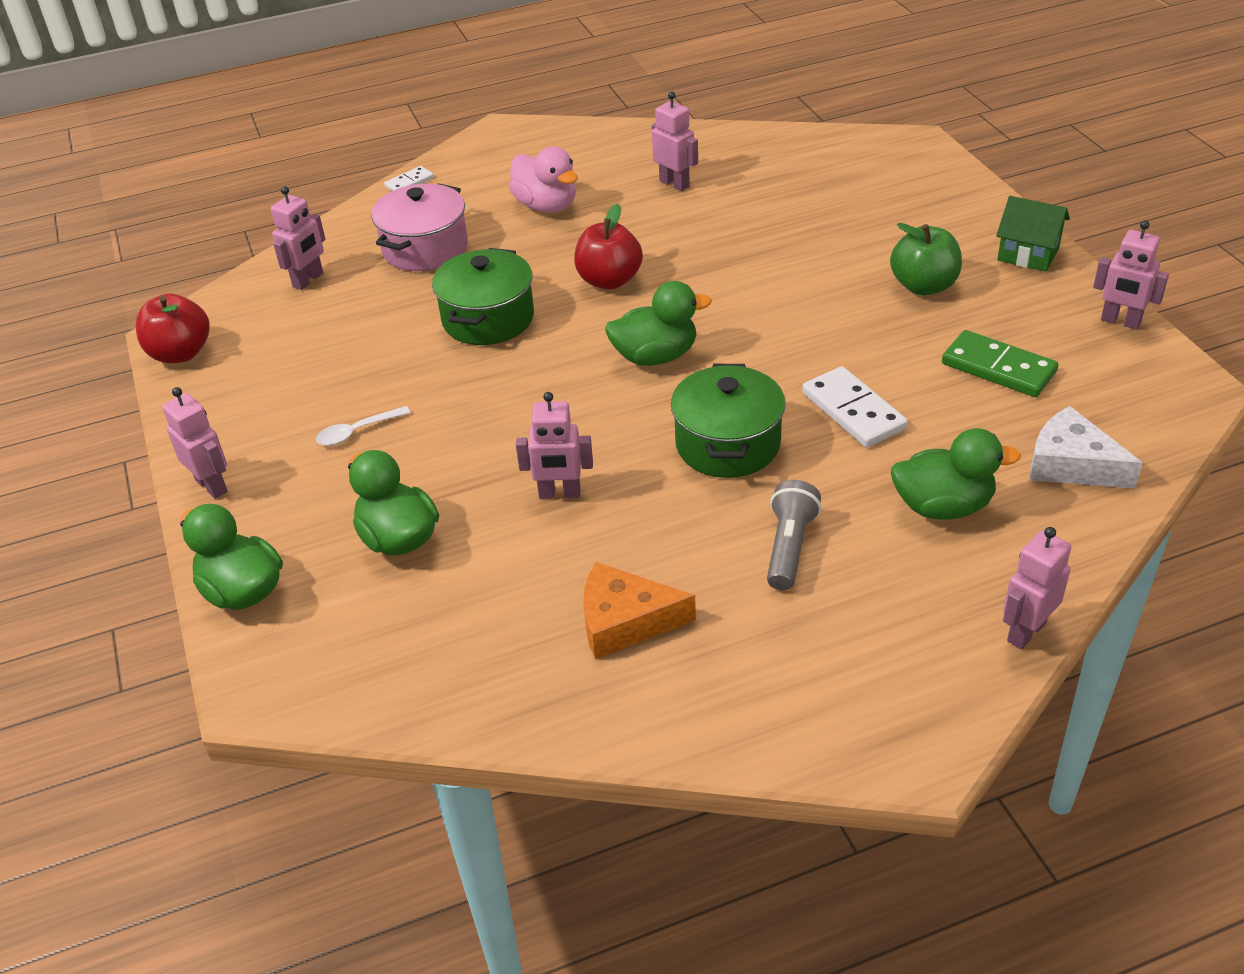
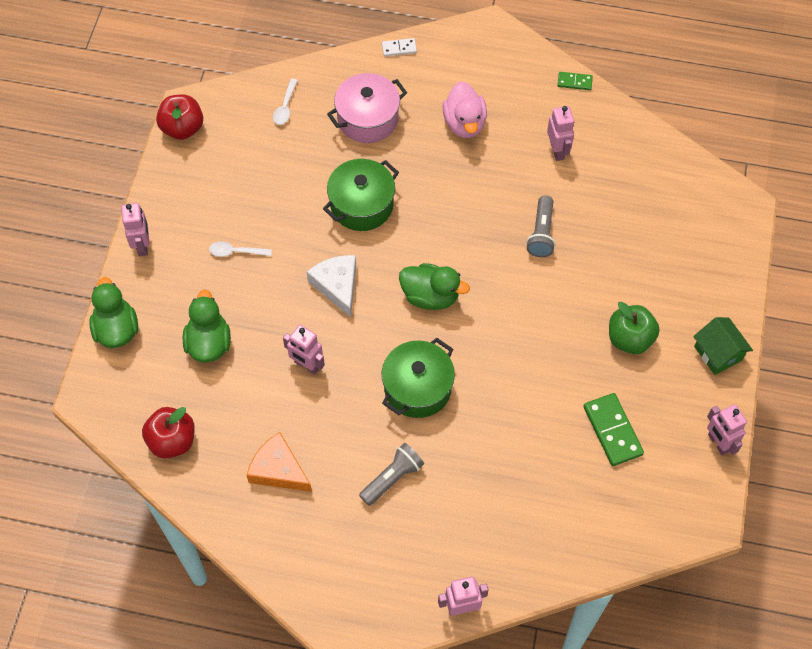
camera: 30 degrees right, 20 degrees up
(308, 280) = (285, 107): pink robot -> white spoon
(609, 280) = (452, 216): red apple -> red apple (172, 441)
(637, 130) = (574, 82): none -> green domino
(728, 250) = (541, 233): none -> grey flashlight
(853, 411) = (504, 409): white domino -> none
(943, 506) = (492, 505): green duck -> none
(1071, 464) = (586, 524): white cheese -> white cheese (337, 286)

